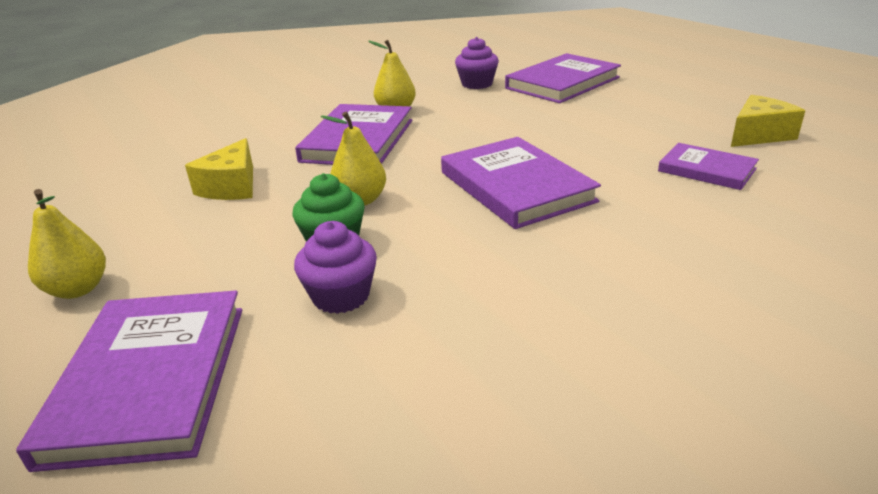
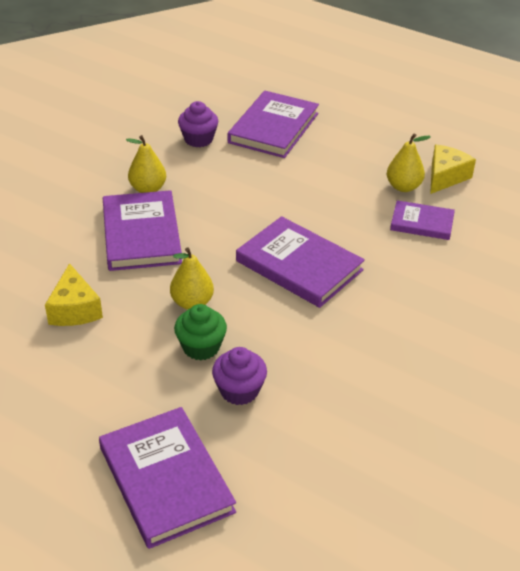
camera: 25 degrees left, 10 degrees up
(78, 289) = (46, 432): yellow pear -> yellow pear (403, 187)

